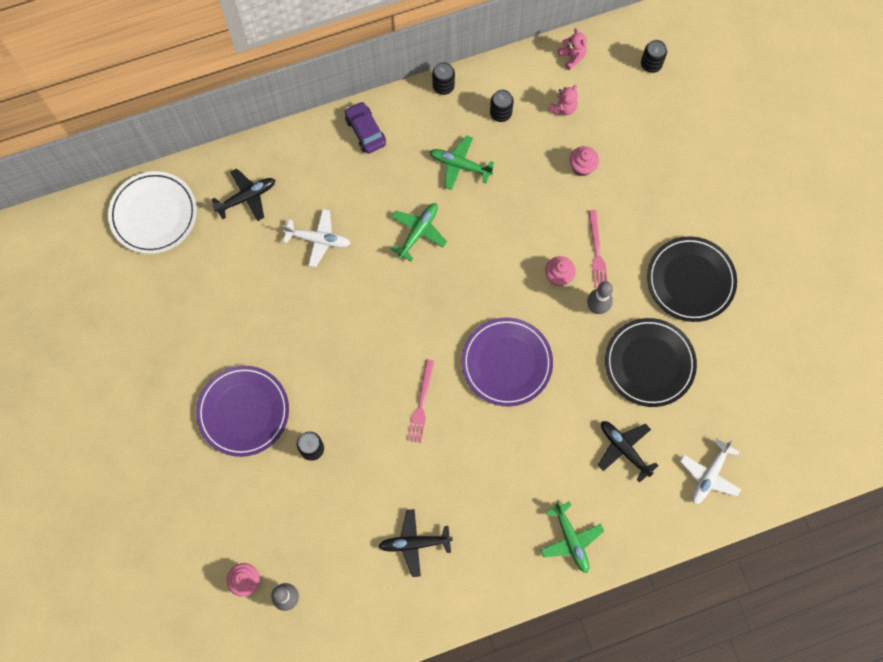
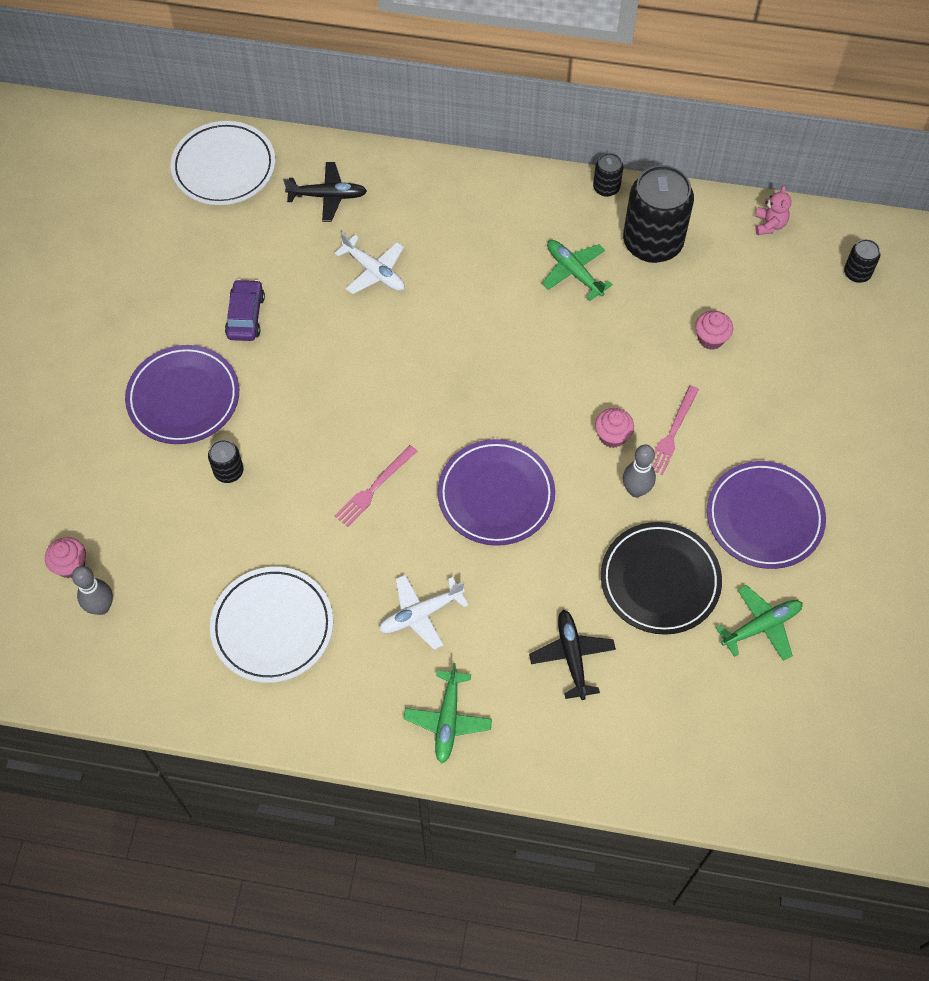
camera: 30 degrees right, 10 degrees down
(365, 131) = (493, 192): purple car -> purple car (245, 316)
(415, 543) = (272, 626): black plane -> white plate
(418, 232) = (485, 316): green plane -> green plane (761, 626)
(500, 113) = (652, 243): black can -> black can, size x2.19
(563, 108) = (727, 270): pink teddy bear -> none
(690, 280) = (764, 517): black plate -> purple plate
(709, 475) = (656, 739): white plane -> white plane (421, 614)

